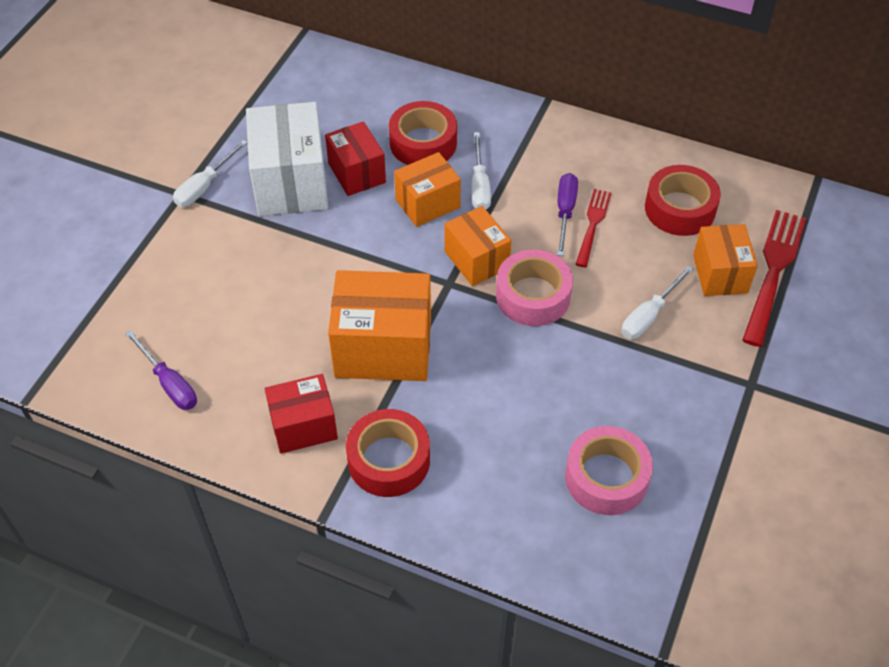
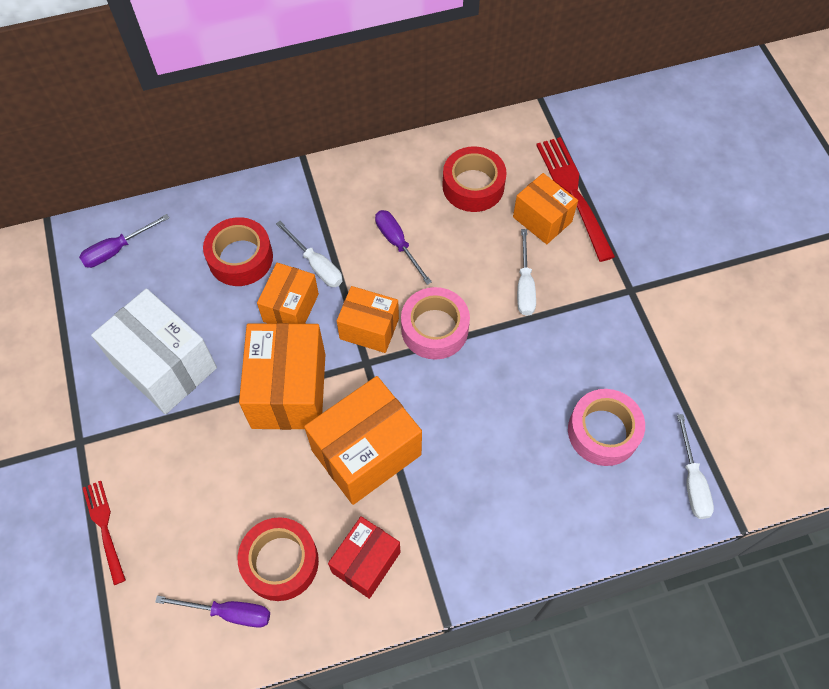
camera: 40 degrees left, 10 degrees up
(204, 186) = (93, 420): white screwdriver -> white screwdriver (692, 481)
(335, 80) = (117, 250): none -> purple screwdriver
(356, 173) = (211, 320): red box -> none
(366, 261) = (289, 390): none -> orange box
(389, 460) = (451, 538): red tape -> red tape (280, 562)
(593, 225) = (426, 240): red fork -> red fork (104, 528)

